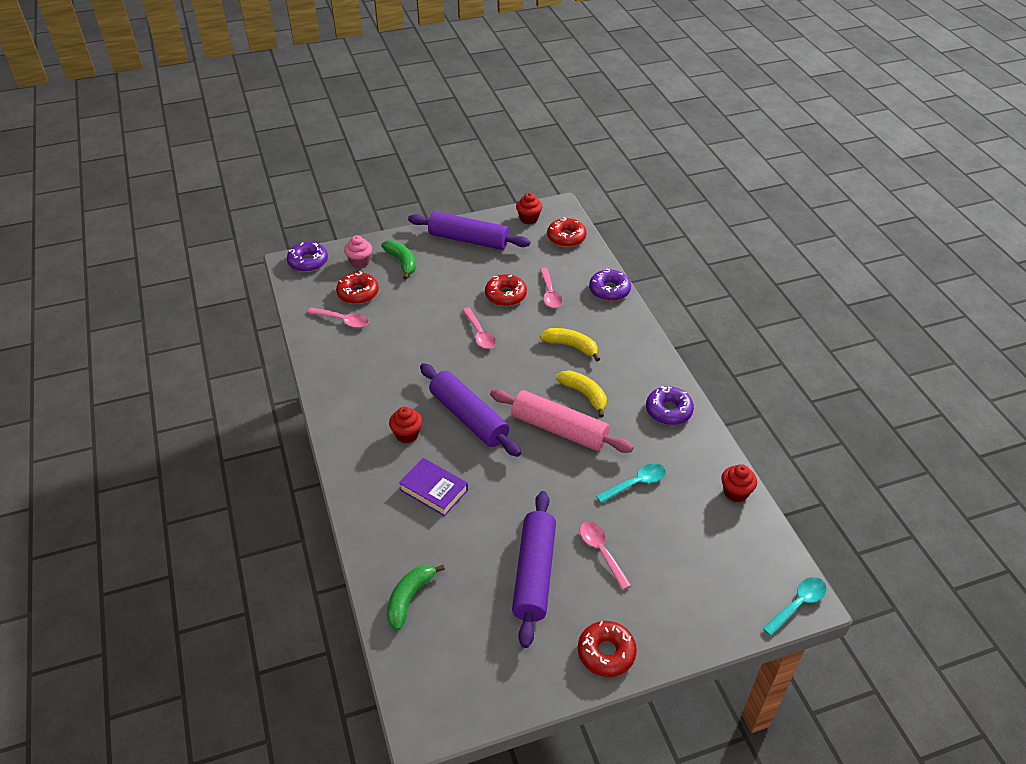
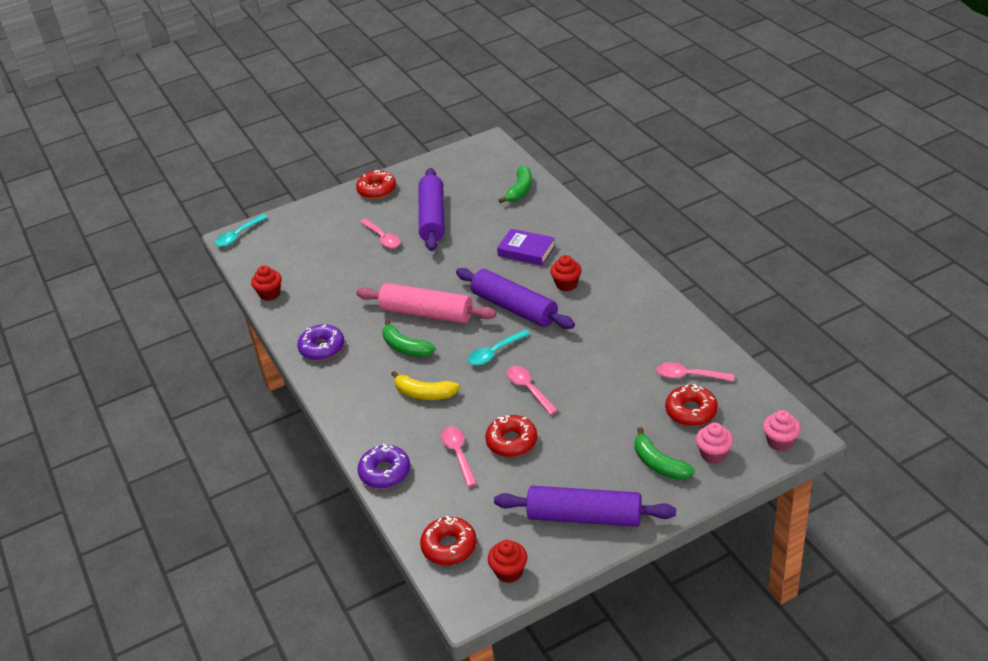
camera: 175 degrees right, 5 degrees down
(308, 262) = (780, 442): purple donut -> pink cupcake
(584, 395) = (405, 347): yellow banana -> green banana
(636, 483) = (355, 285): turquoise spoon -> turquoise spoon (495, 352)

